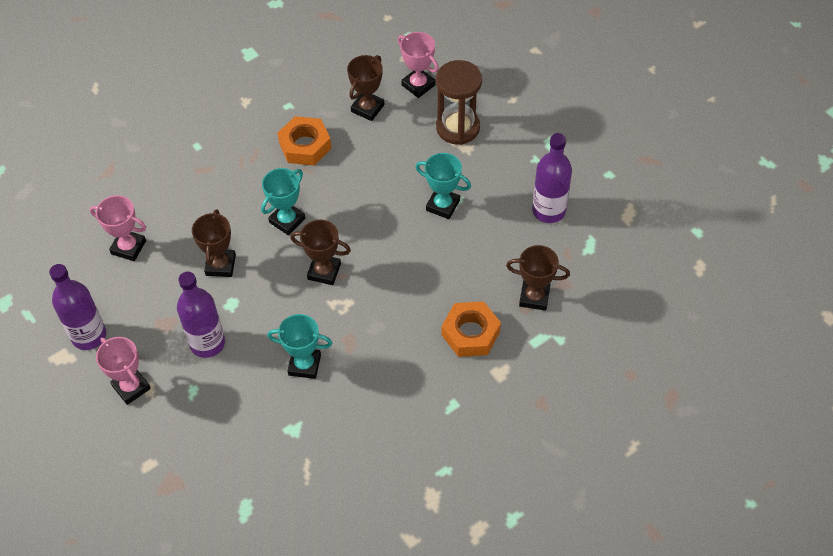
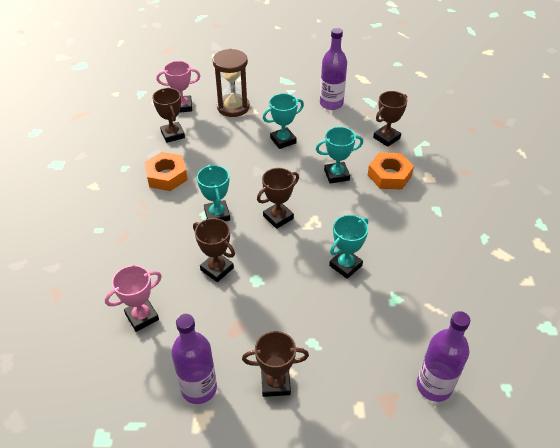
camera: 55 degrees left, 10 degrees down
(131, 387) = (275, 383): pink trophy -> brown trophy
(207, 343) = (278, 311): purple bottle -> purple bottle (434, 386)
(429, 285) = (336, 175): none -> turquoise trophy

